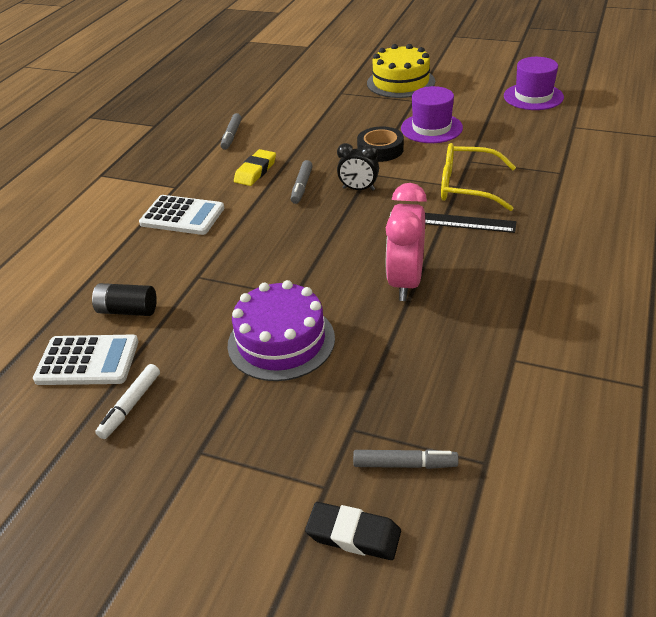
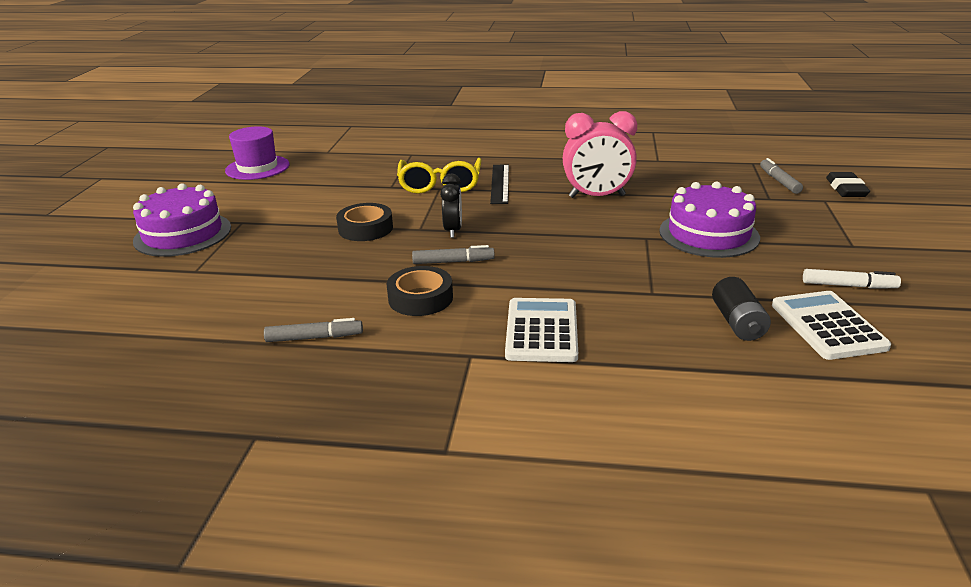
camera: 105 degrees left, 10 degrees down
(255, 171) = (420, 298): yellow eraser -> black tape
(400, 82) = (183, 234): yellow cake -> purple cake
(431, 128) = (318, 207): purple hat -> none

